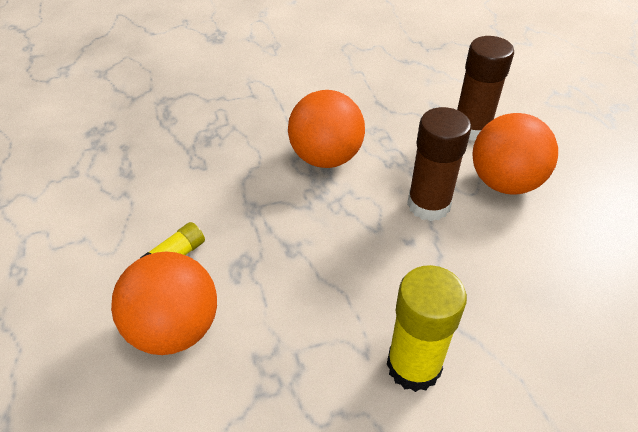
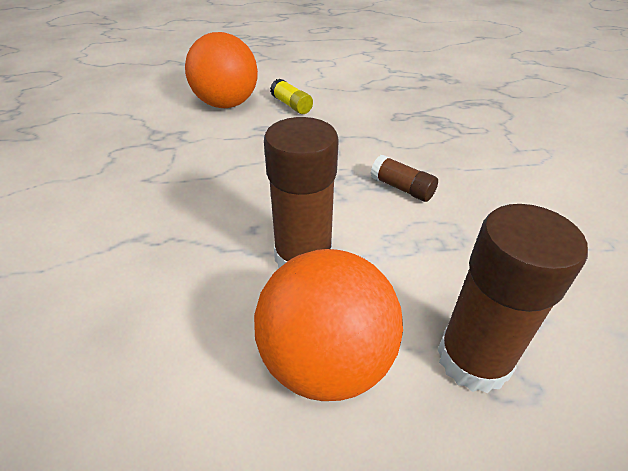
camera: 100 degrees right, 5 degrees down
(326, 158) = (402, 188): orange ball -> brown glue stick
(413, 366) = (114, 202): yellow glue stick -> none

